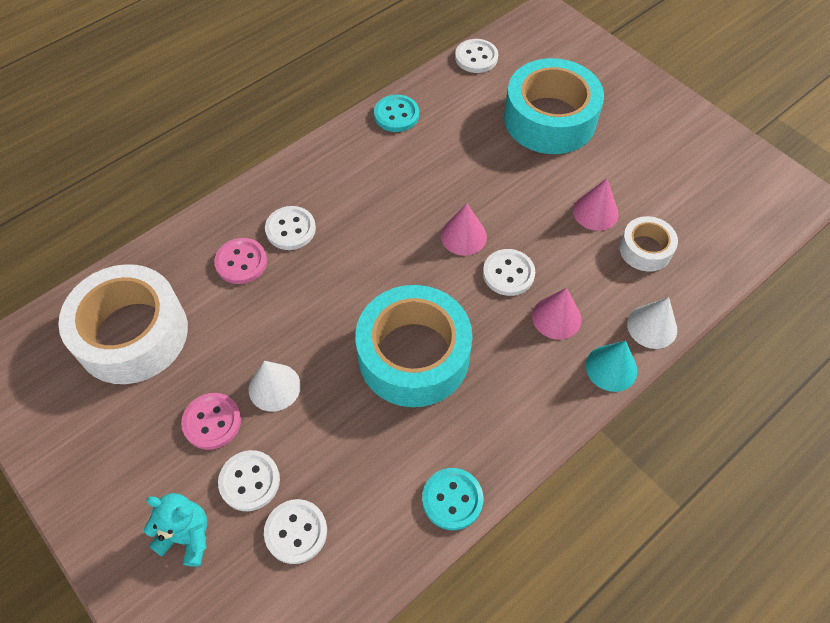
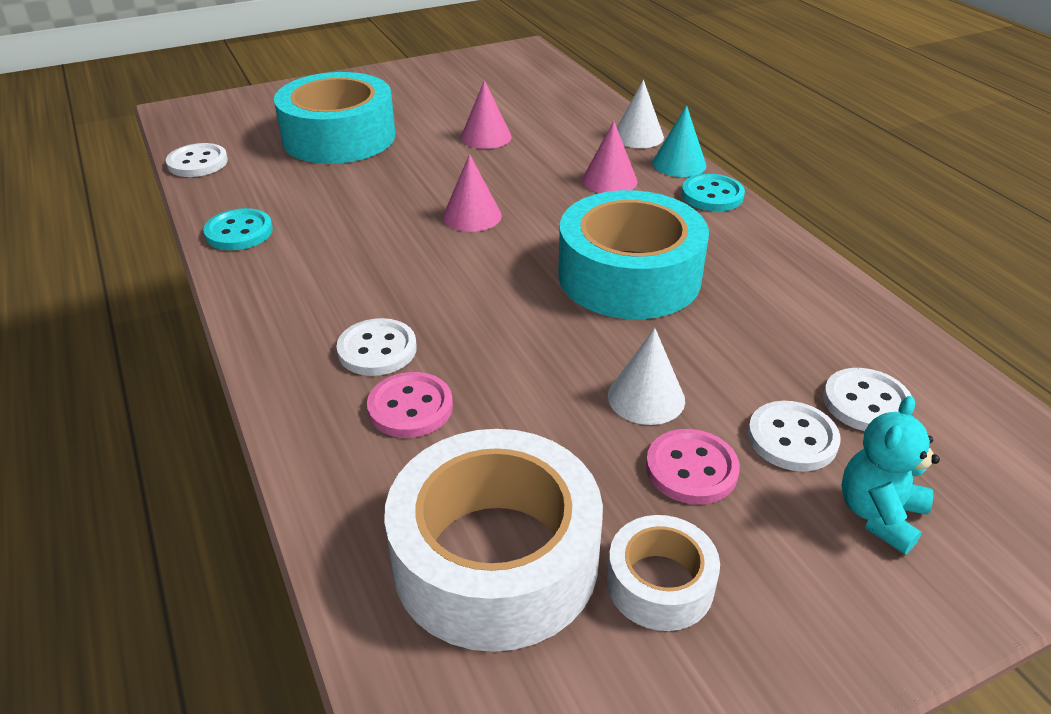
camera: 75 degrees left, 20 degrees down
(452, 499) = (822, 278): turquoise button -> turquoise button (712, 195)
(508, 273) = (540, 197): white button -> none
(645, 249) = (547, 122): white tape -> white tape (660, 584)

